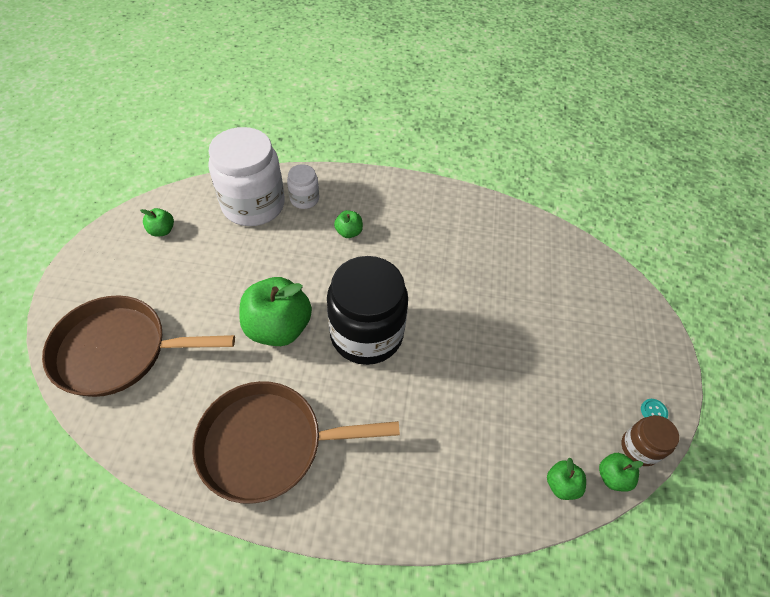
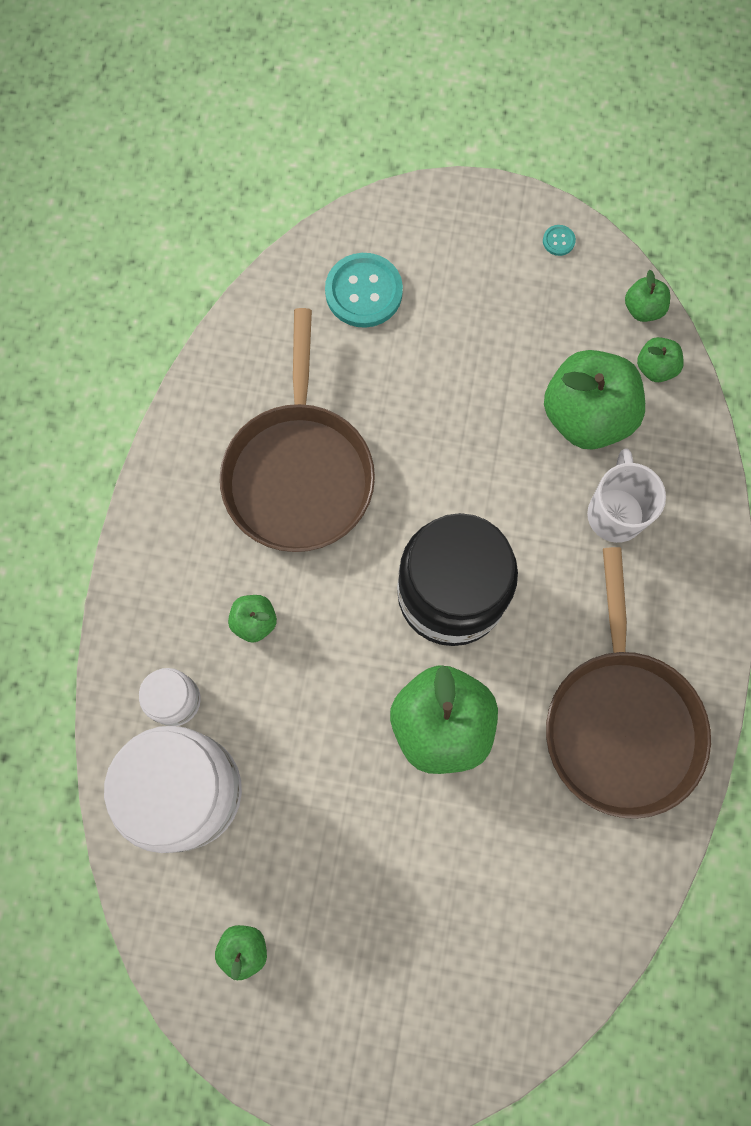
camera: 85 degrees left, 20 degrees up
(118, 350) = (485, 967): brown pan -> brown pan (299, 473)
(432, 446) = (615, 513): none -> white mug
(509, 427) = (586, 416): none -> green apple
(575, 285) = (364, 292): none -> turquoise button
(639, 448) = (606, 270): brown jar -> none

